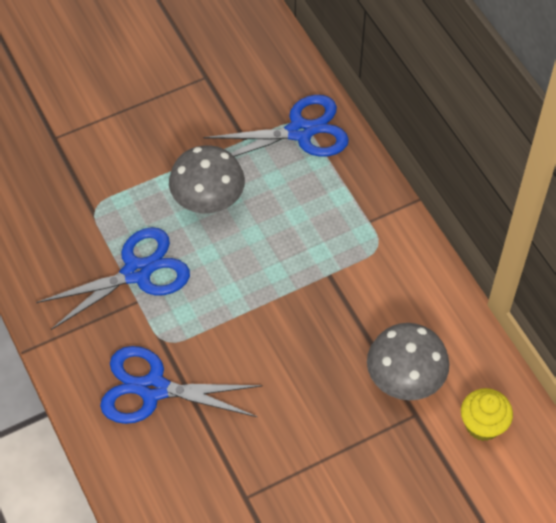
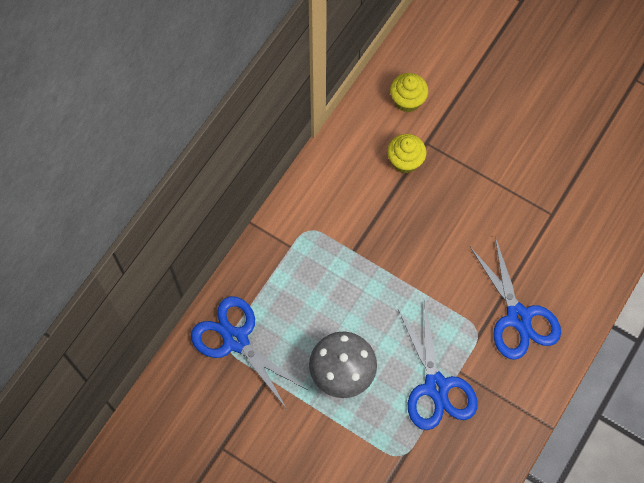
camera: 120 degrees left, 10 degrees up
(137, 272) = (436, 387): blue scissors -> blue scissors turned 135 degrees counterclockwise
(404, 379) = (405, 161): grey mushroom -> yellow cupcake

